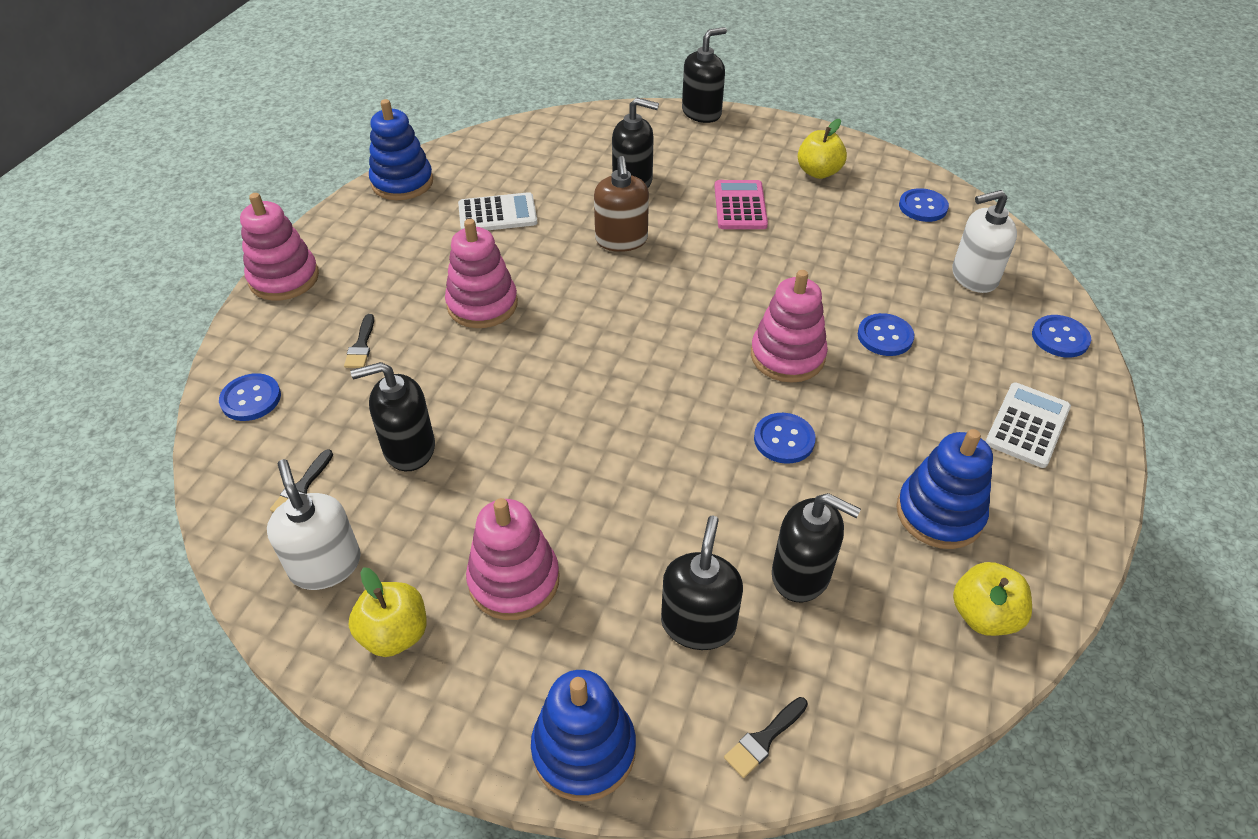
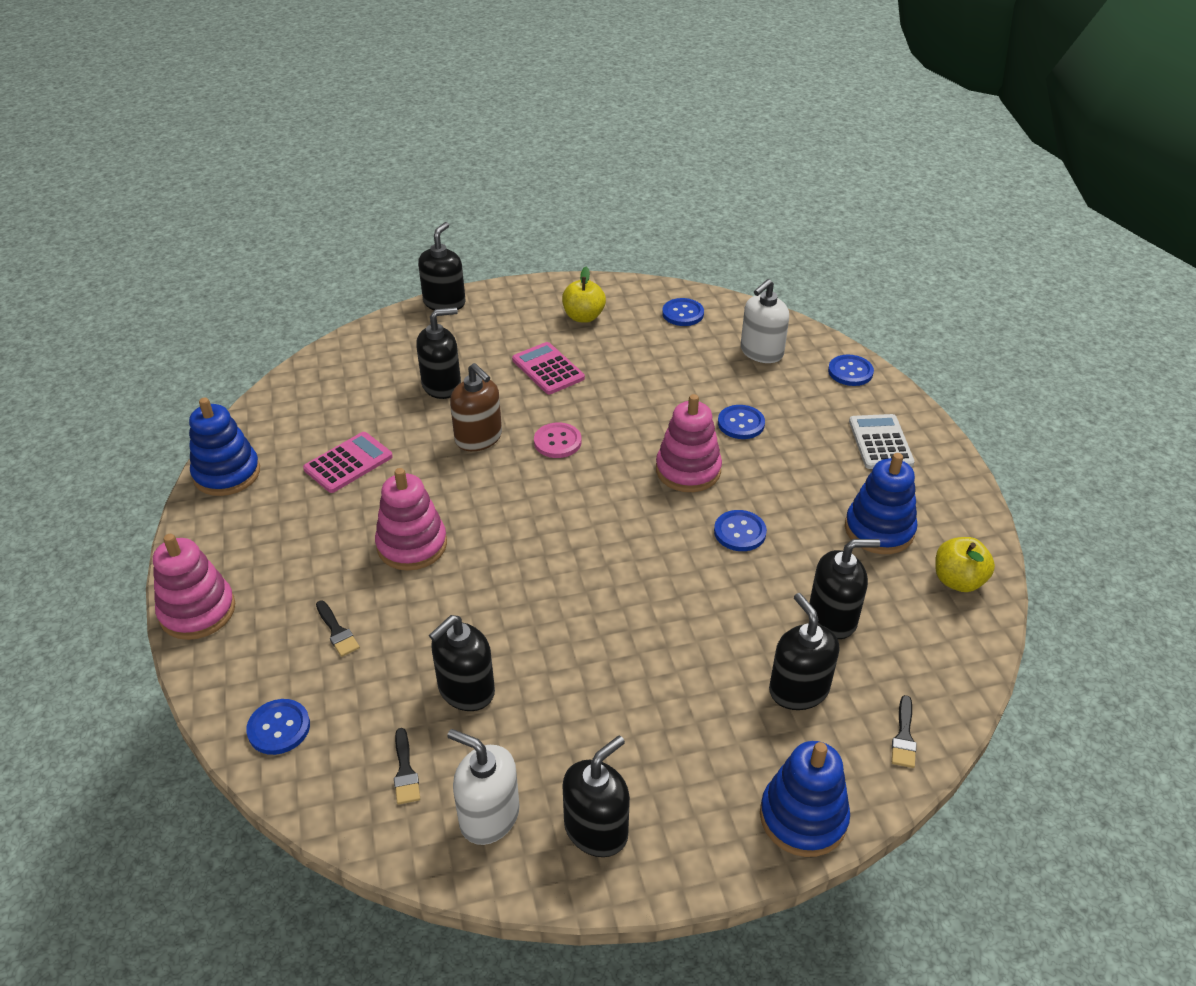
camera: 35 degrees left, 5 degrees down
(395, 634) = (596, 829): yellow apple -> black soap dispenser
(497, 214) = (348, 463): white calculator -> pink calculator
(514, 580) = (647, 738): pink stacking toy -> none
(687, 274) = (557, 442): none -> pink button

